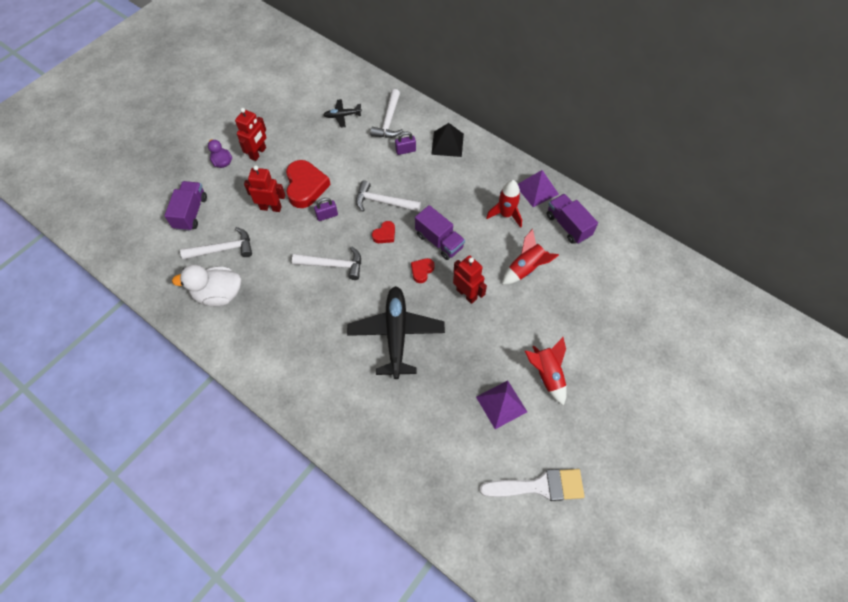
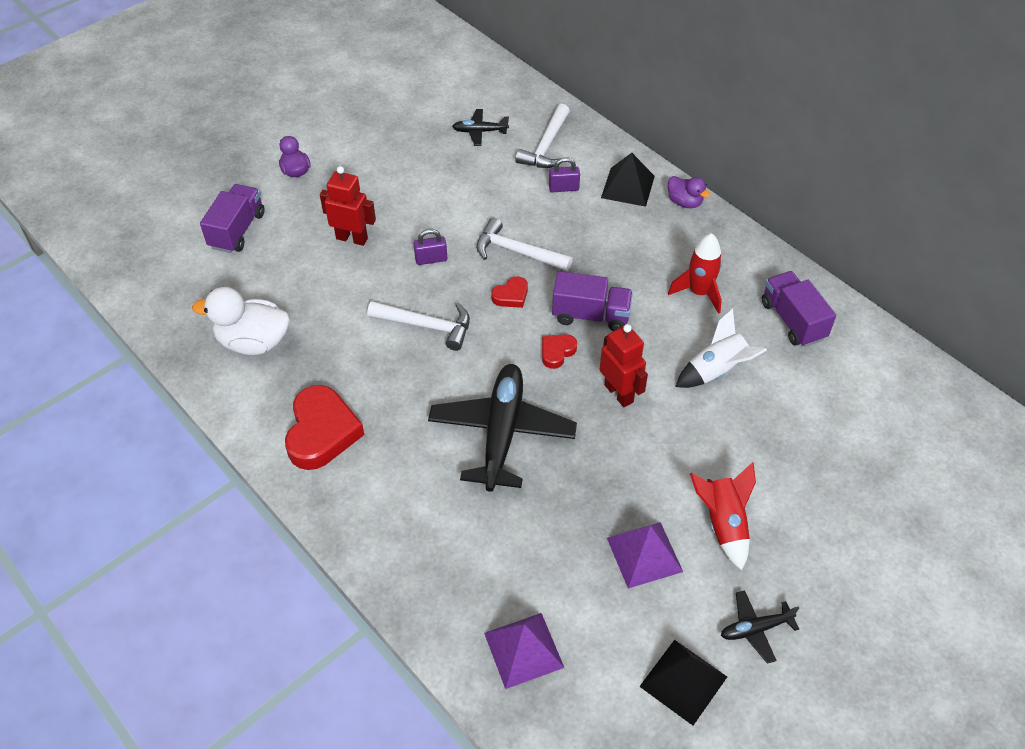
camera: 10 degrees right, 10 degrees down
(223, 249) = (273, 284): white hammer -> none
(258, 153) = (349, 165): red robot -> none
(305, 187) = (408, 217): red heart -> red heart (322, 432)
(439, 241) = (591, 315): purple truck -> purple truck turned 45 degrees counterclockwise
(486, 150) = (684, 202): none -> purple duck
(526, 268) = (716, 371): red rocket -> white rocket
(536, 190) = (752, 265): purple pyramid -> purple pyramid (523, 650)
(539, 486) = (683, 681): white brush -> black pyramid
(577, 443) = (755, 629): none -> black plane

